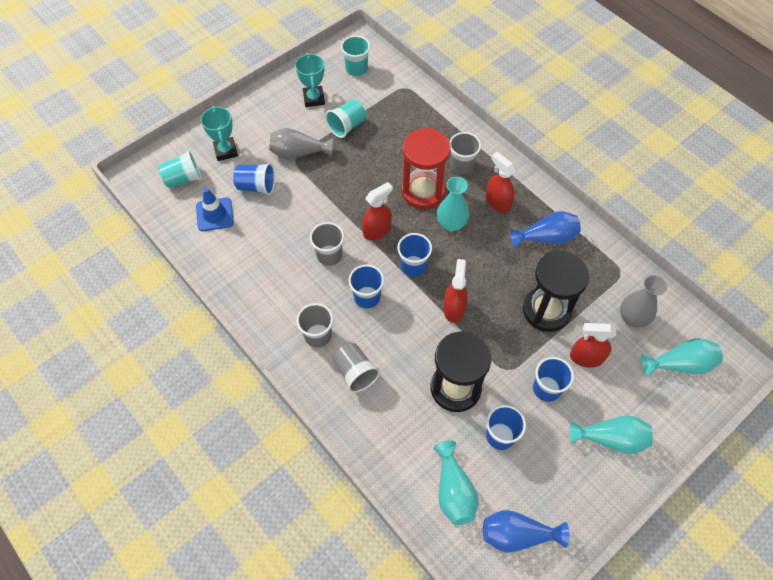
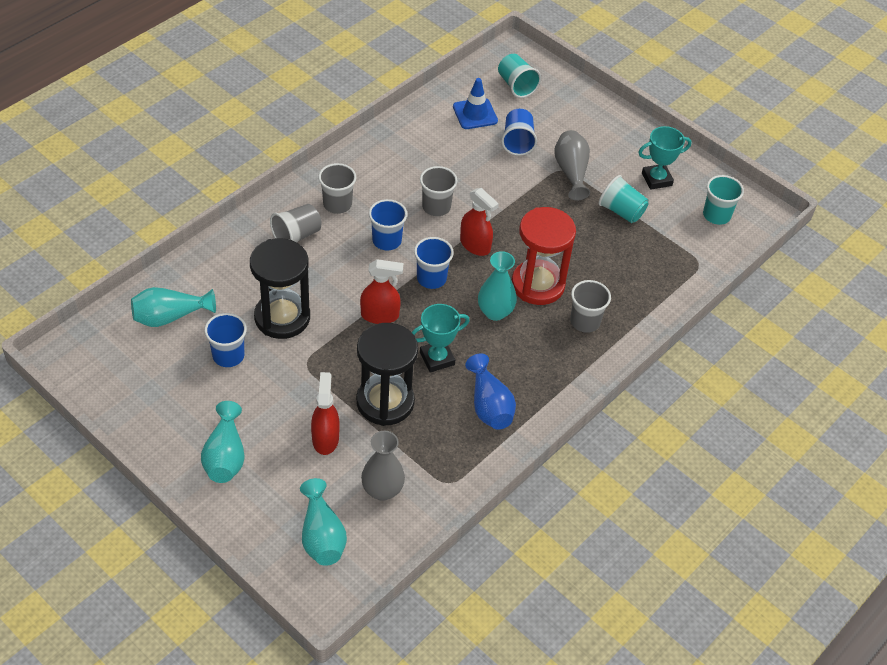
camera: 80 degrees right, 10 degrees down
(226, 151) = (561, 113): turquoise trophy -> turquoise trophy (437, 358)
(497, 202) = (535, 357): red spray bottle -> none
(517, 535) = (123, 368): blue vase -> none
(546, 388) = (284, 398): blue cup -> none

